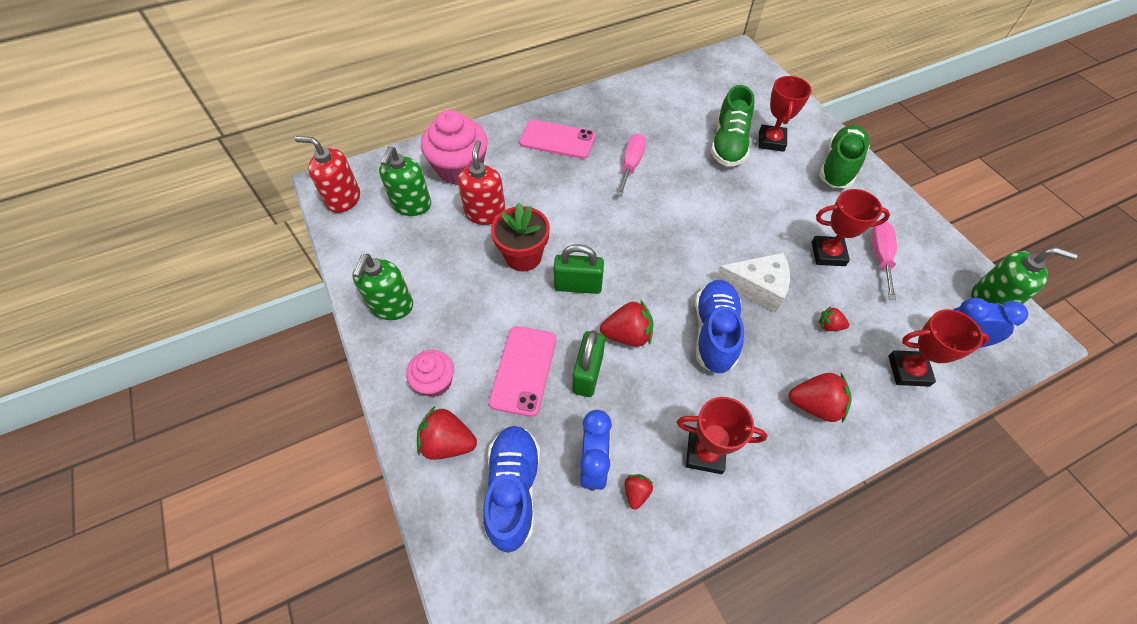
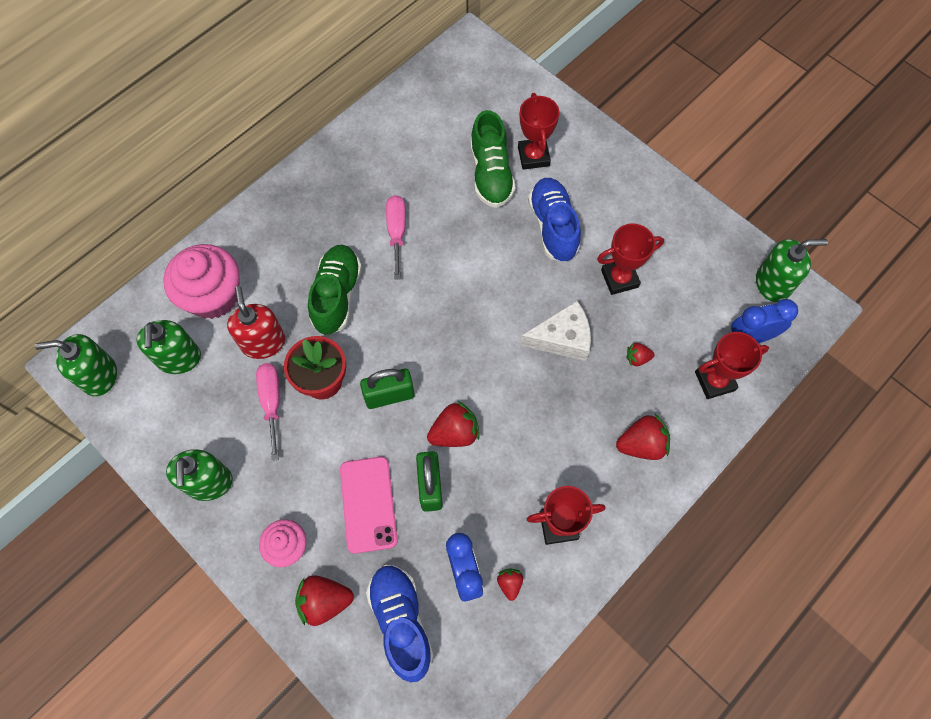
camera: 20 degrees left, 10 degrees up
(343, 199) = (99, 376): red soap dispenser -> green soap dispenser
(557, 140) = (307, 224): pink phone -> none
(714, 333) = (535, 402): blue shoe -> blue shoe (553, 227)
(839, 167) = (608, 168): green shoe -> green shoe (337, 295)
(880, 257) = (668, 266): pink screwdriver -> pink screwdriver (272, 402)

